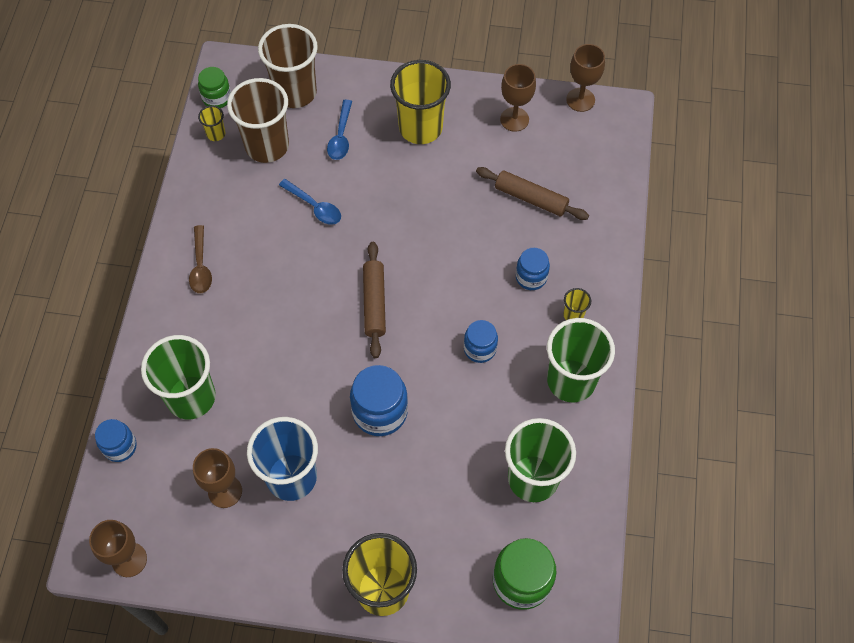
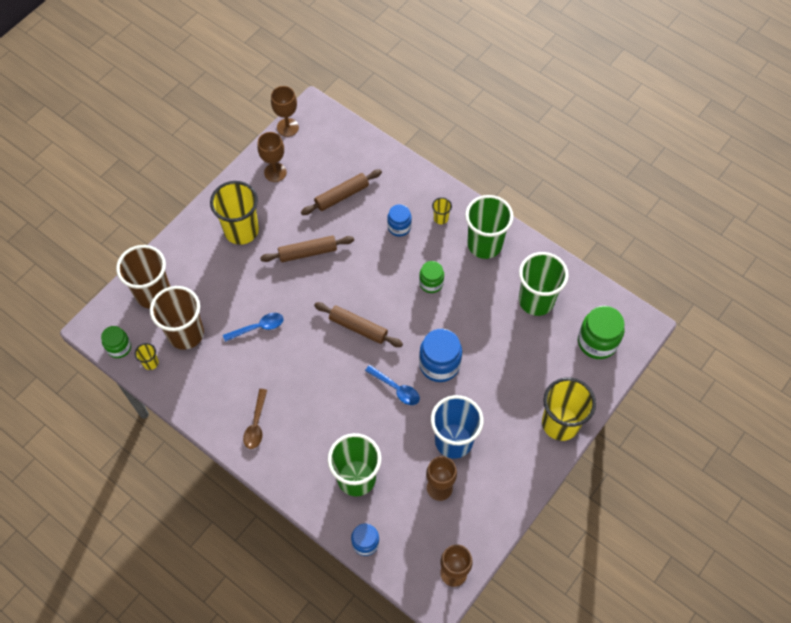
camera: 60 degrees left, 0 degrees up
(201, 266) = (256, 424): brown spoon -> brown spoon turned 75 degrees clockwise
(341, 136) = (212, 283): blue spoon -> blue spoon (396, 388)
(435, 204) = (308, 252): none -> brown rolling pin
(480, 349) = (431, 283): blue jar -> green jar

